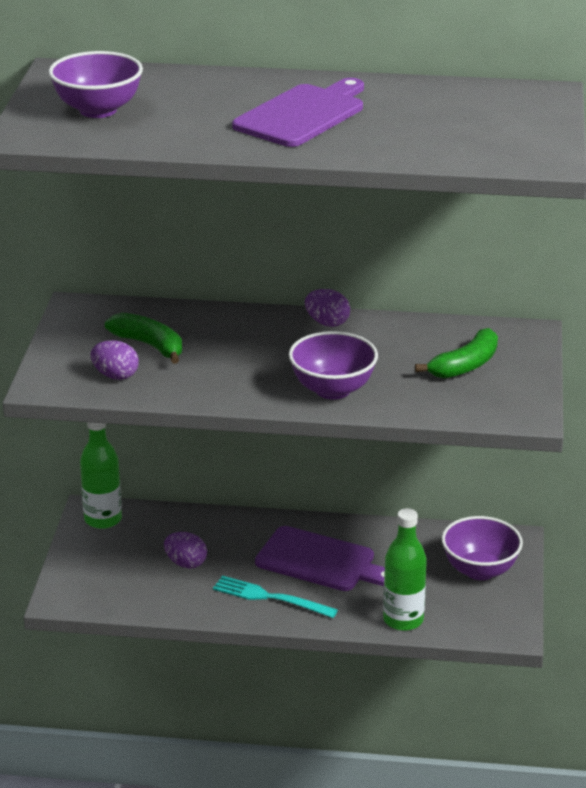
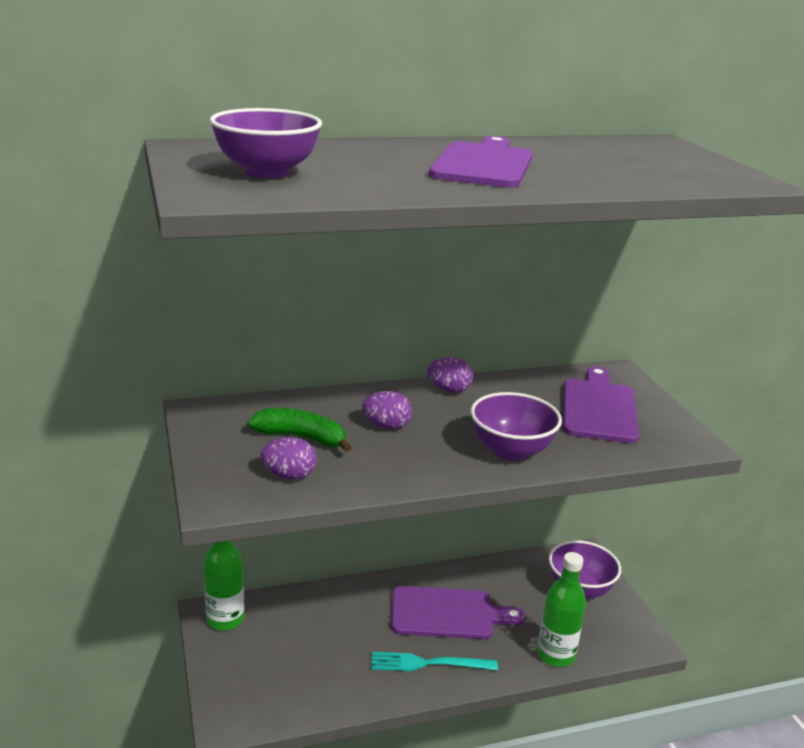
camera: 25 degrees left, 5 degrees down
(186, 563) = (330, 647): purple egg -> purple egg (386, 426)
(465, 365) = (599, 408): green banana -> purple cutting board

